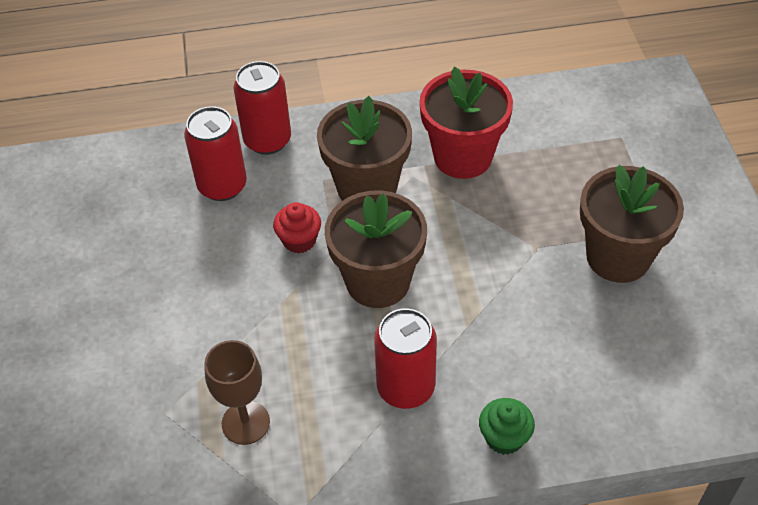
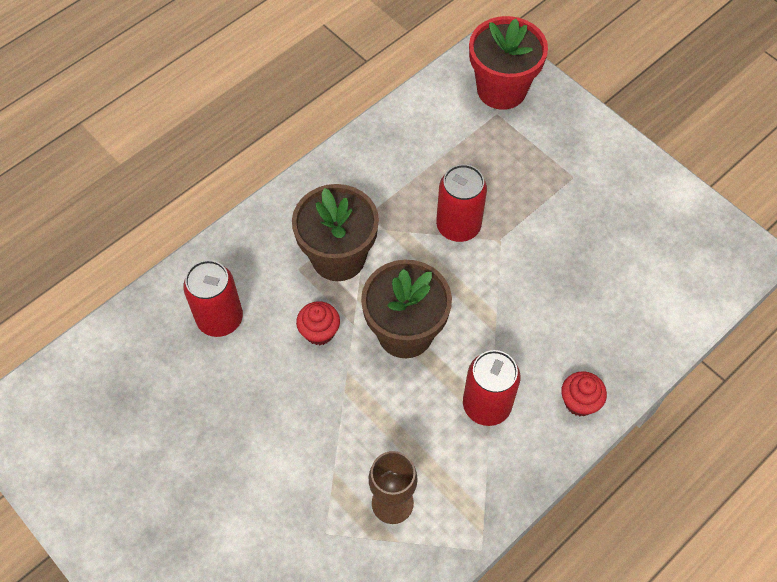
camera: 35 degrees left, 10 degrees up
(267, 140) = (226, 258): red can -> red can (458, 226)
(463, 156) = (392, 191): red flower pot -> red flower pot (501, 89)
(504, 438) = (579, 402): green cupcake -> red cupcake
(618, 257) = (560, 216): brown flower pot -> none

